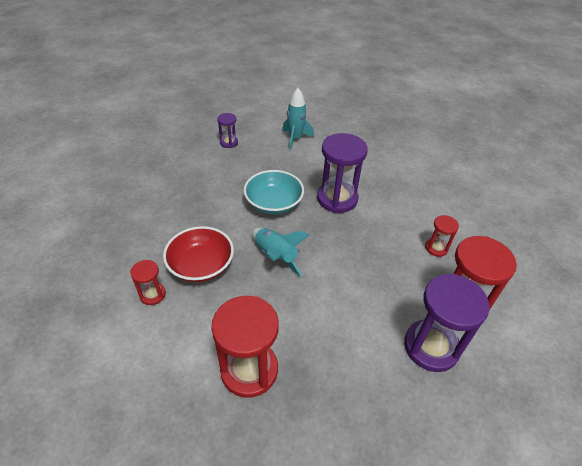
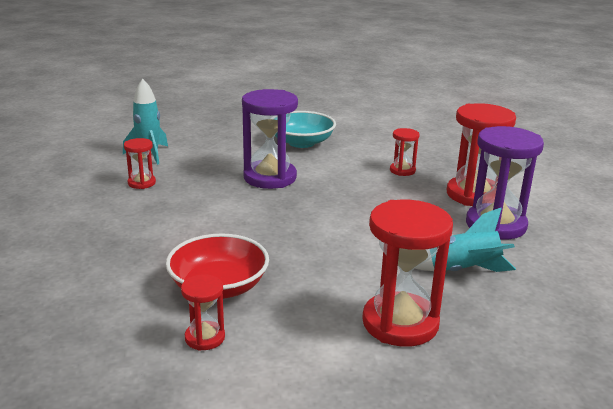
camera: 45 degrees left, 20 degrees down
(229, 142) = (71, 186): purple hourglass -> none
(263, 160) = (141, 183): none -> red hourglass
(273, 203) = (212, 207): turquoise bowl -> turquoise bowl (301, 142)
(275, 256) = (283, 240): turquoise rocket -> turquoise rocket (462, 271)

